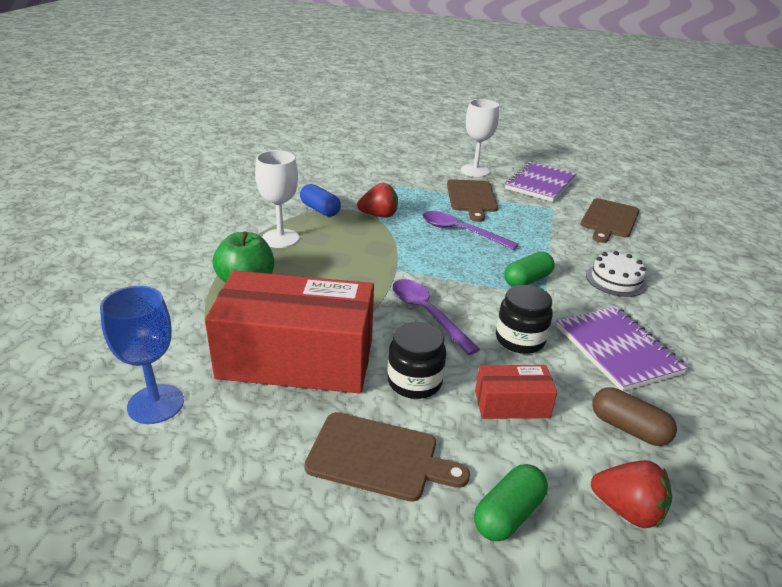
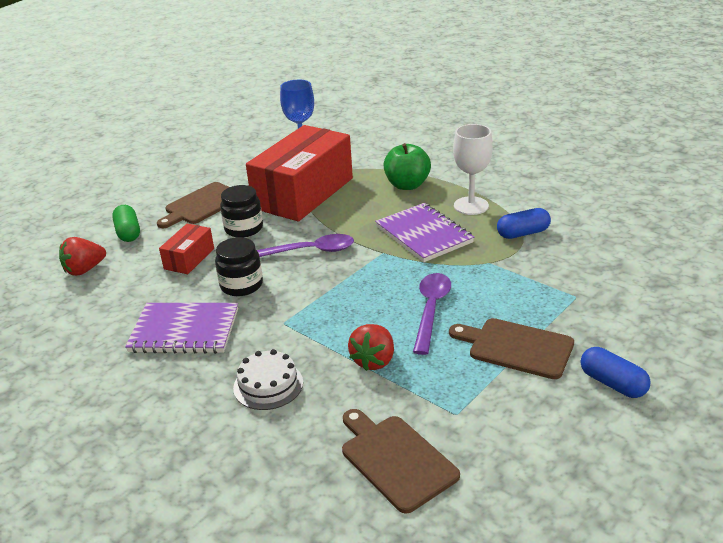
camera: 120 degrees right, 0 degrees up
(379, 215) = (495, 266): red strawberry -> red strawberry (374, 361)
(461, 232) = (431, 310): purple spoon -> purple spoon turned 45 degrees counterclockwise
(475, 171) = (612, 383): white goblet -> blue capsule
(527, 280) = (313, 321): green capsule -> none
(540, 184) = (544, 439): purple notebook -> purple notebook (424, 235)
(628, 428) = (122, 297): brown capsule -> none

